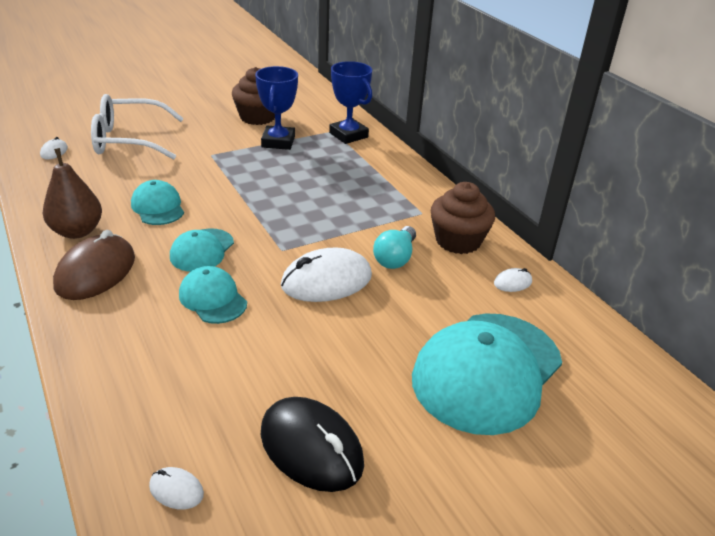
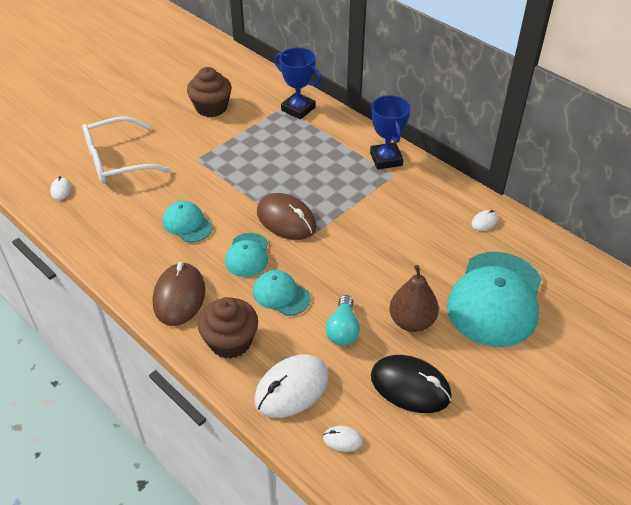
camera: 15 degrees left, 10 degrees up
(77, 231) = (139, 264): brown pear -> brown pear (412, 321)
(269, 227) = (286, 220): none -> brown mouse
(278, 142) = (244, 131): blue trophy -> blue trophy (386, 159)
(326, 281) = (354, 256): white mouse -> white mouse (291, 388)
(395, 258) = (393, 223): turquoise light bulb -> turquoise light bulb (343, 330)
(458, 241) = (431, 195): brown cupcake -> brown cupcake (230, 341)

